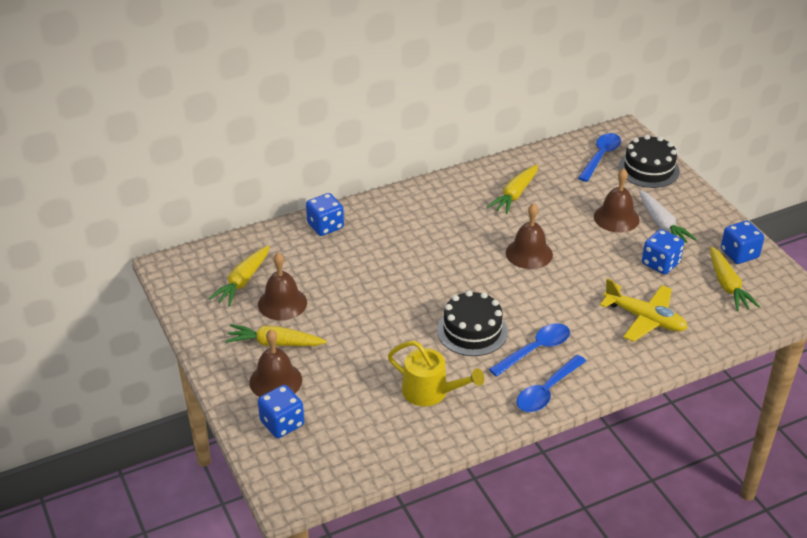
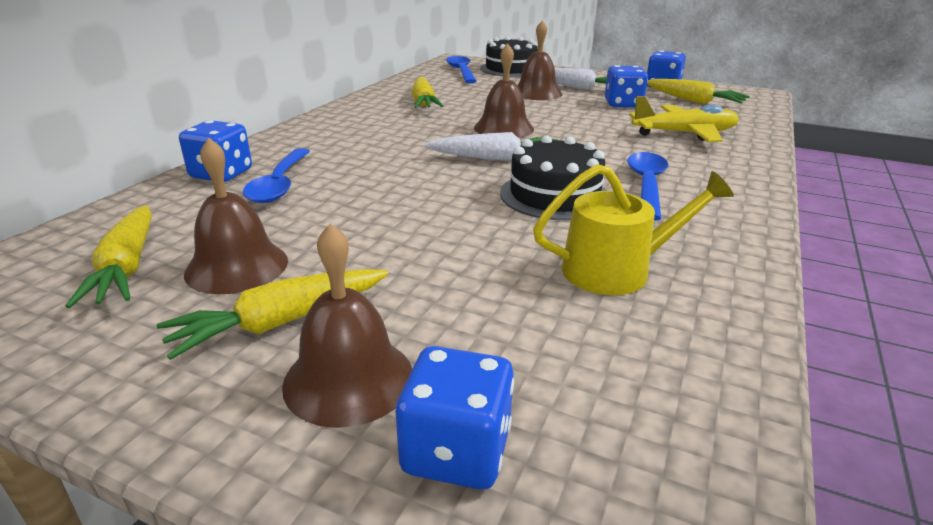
camera: 40 degrees left, 10 degrees down
(482, 283) = (495, 158): none -> white carrot
(547, 391) = (728, 211): blue spoon -> blue spoon (279, 184)

